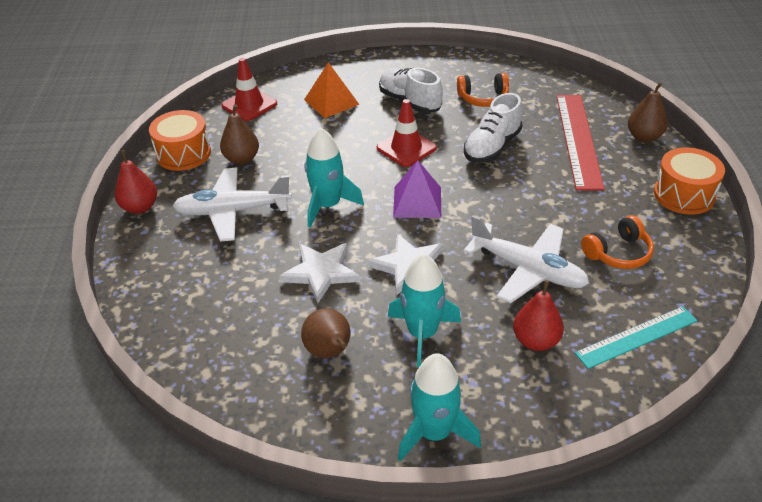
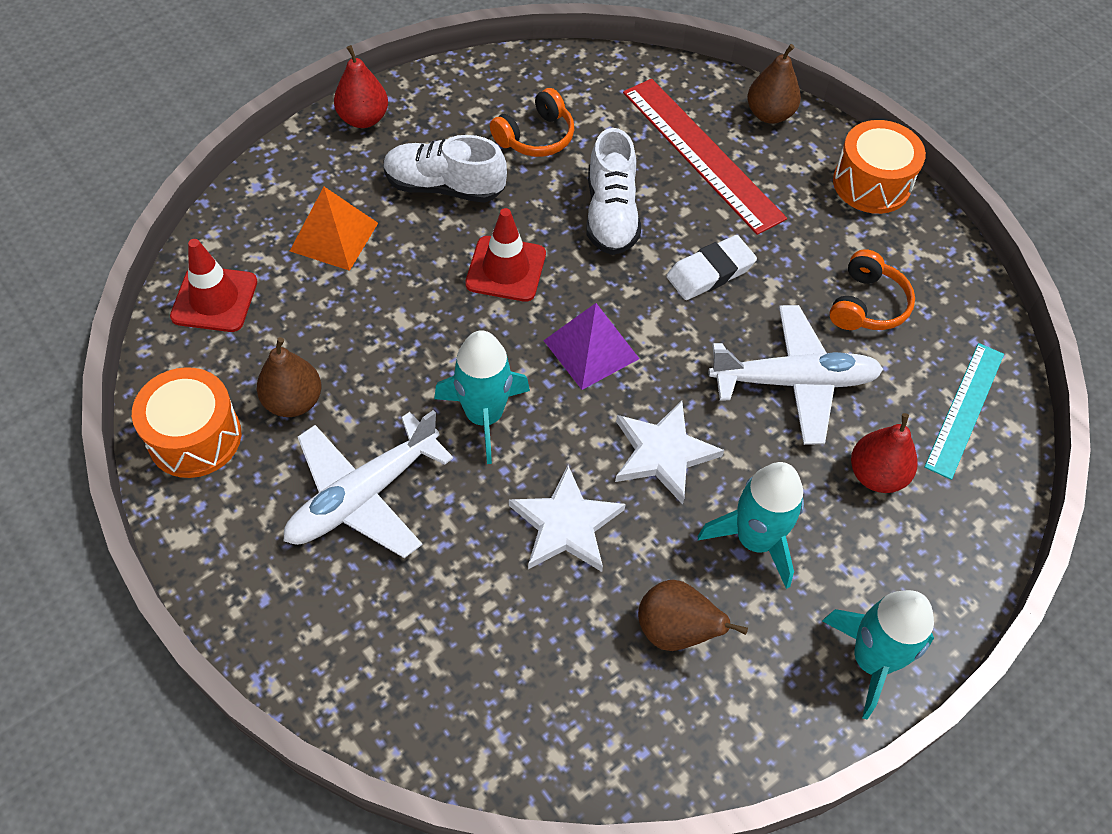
camera: 40 degrees left, 15 degrees up
(140, 207) = (218, 565): red pear -> red pear (363, 119)
(526, 196) = (710, 272): none -> white eraser

